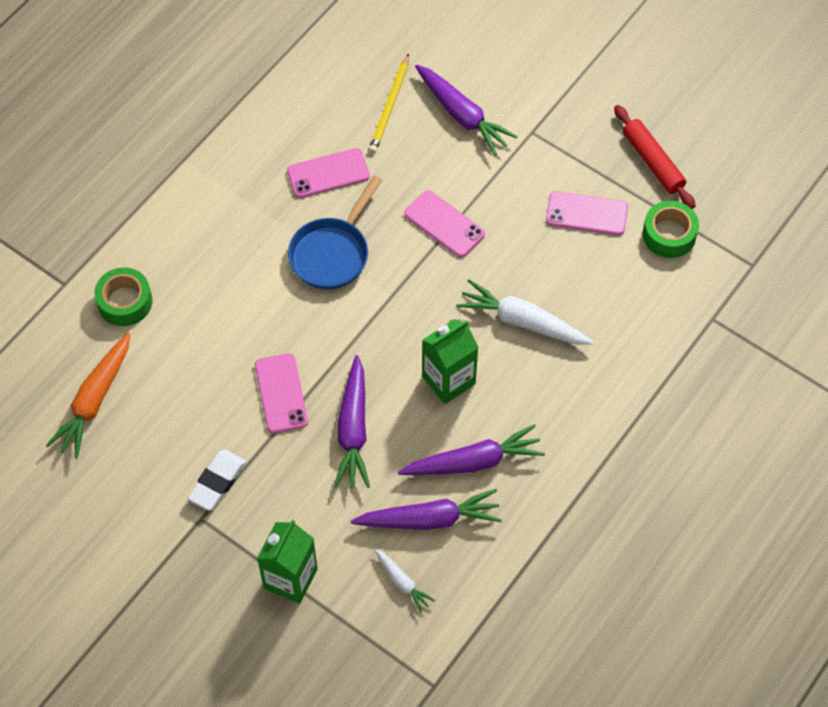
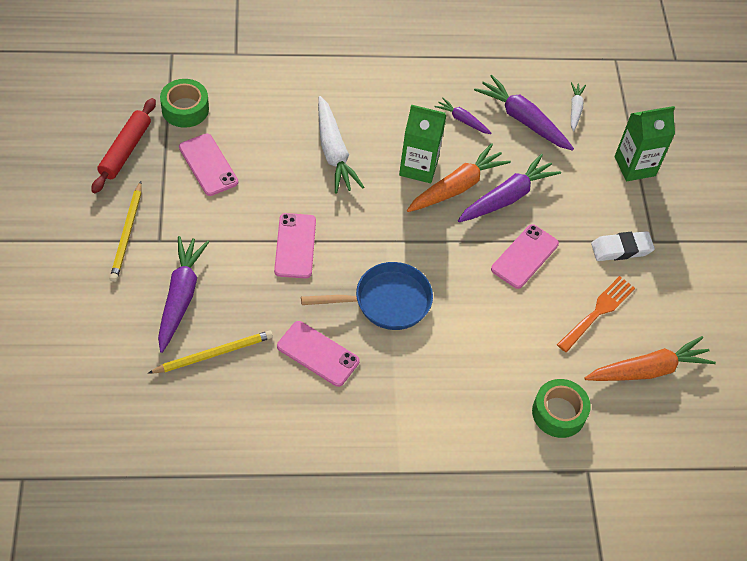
camera: 135 degrees left, 5 degrees down
(178, 407) = (598, 311): none -> orange fork
(400, 396) = (457, 187): none -> orange carrot
(473, 462) = (462, 120): purple carrot -> purple carrot, size x0.54
(557, 114) = (127, 233): none -> yellow pencil

